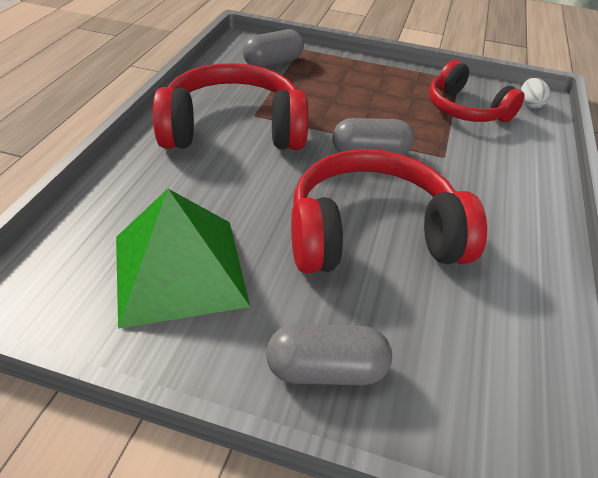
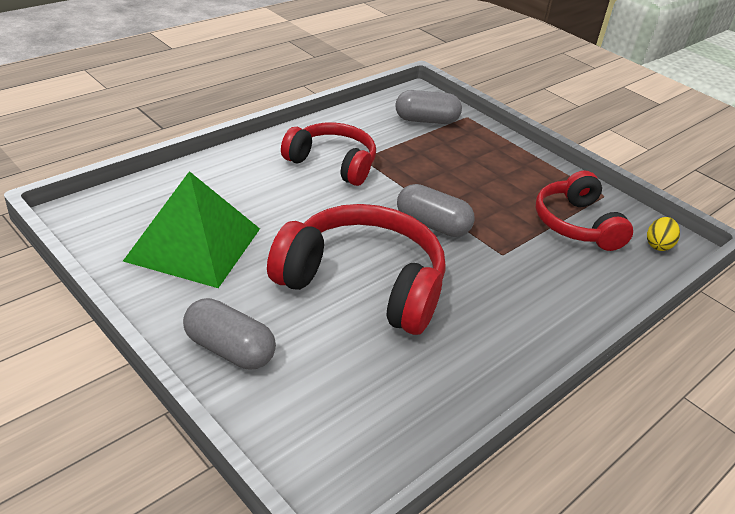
camera: 30 degrees right, 5 degrees down
(233, 129) = (332, 163): red headphones -> red headphones, size x0.66
(529, 104) = (658, 245): white egg -> yellow egg

